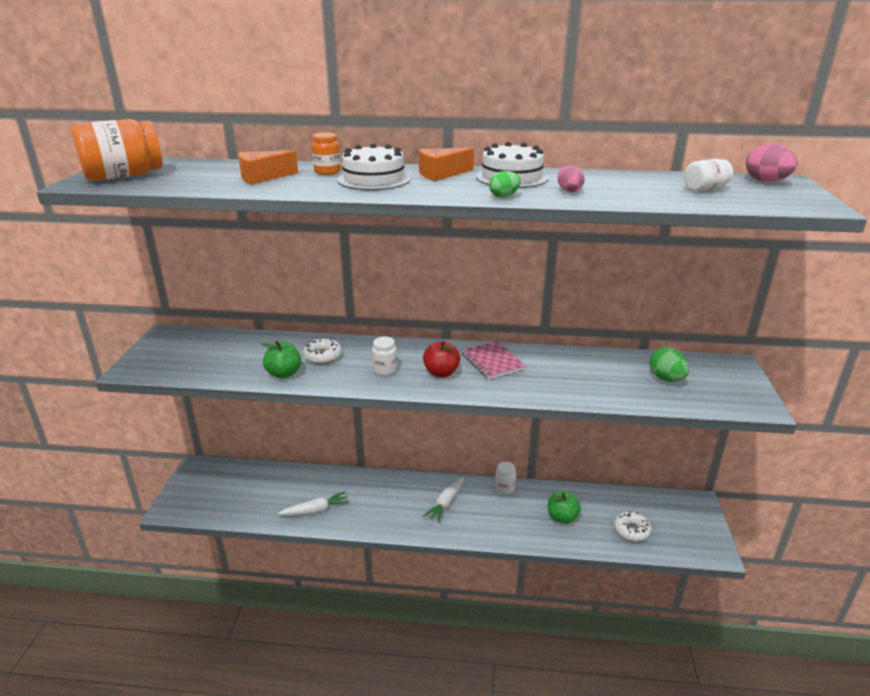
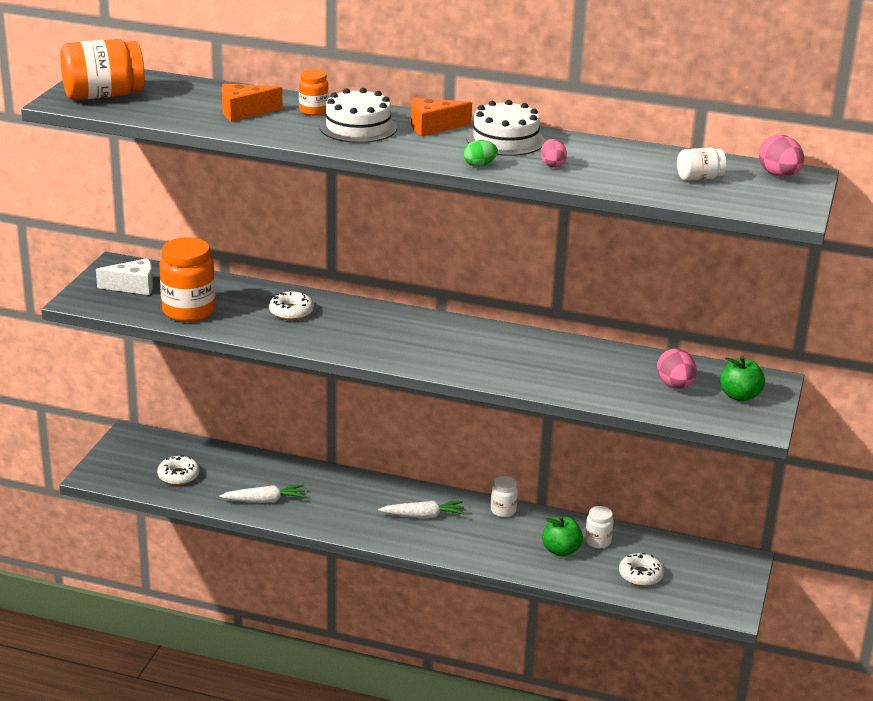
camera: 10 degrees right, 0 degrees up
(180, 351) = (133, 286): none -> white cheese
(232, 367) = (188, 311): none -> orange jar
(240, 498) = (178, 476): none -> white donut
(284, 374) = (244, 325): green apple -> green apple (739, 396)
(385, 370) = (357, 335): white jar -> white jar (597, 541)
(441, 373) = (419, 347): red apple -> none
(445, 503) = (423, 516): white carrot -> white carrot turned 135 degrees counterclockwise
(492, 362) = (483, 342): pink notebook -> none
(666, 379) = (675, 385): green egg -> pink egg

